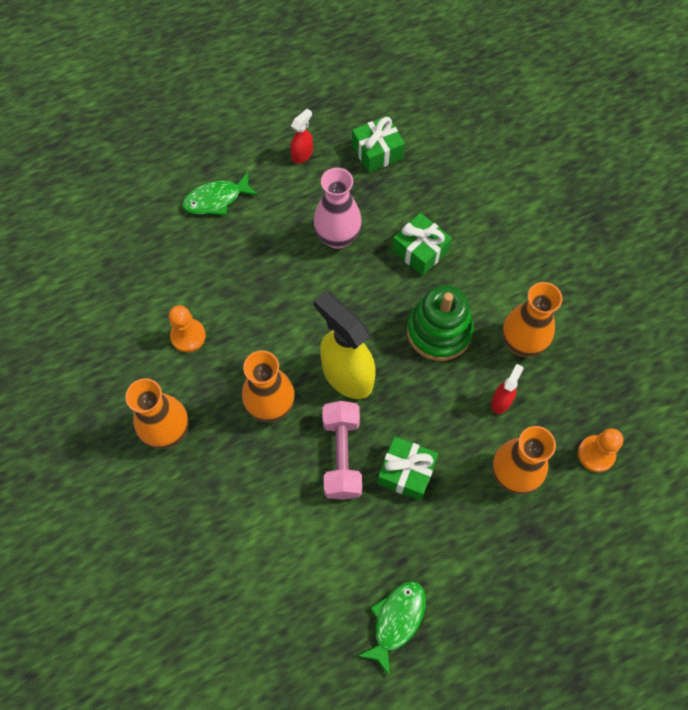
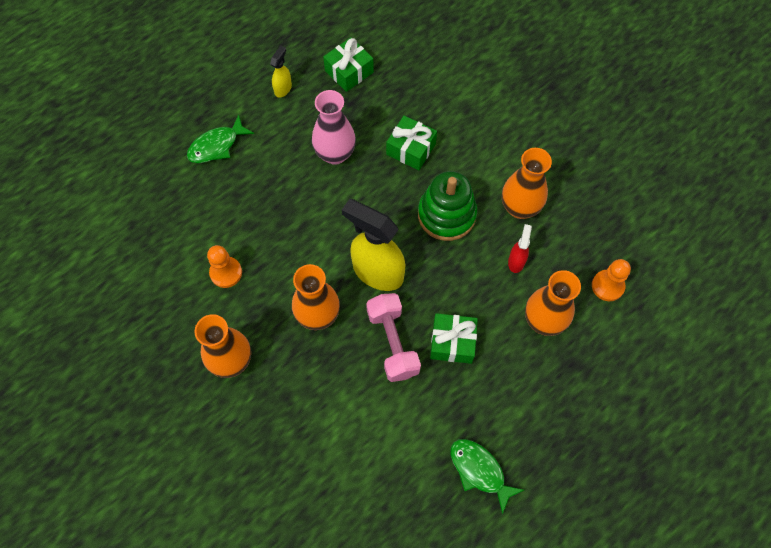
camera: 15 degrees left, 0 degrees up
(302, 154) = (283, 88): red spray bottle -> yellow spray bottle
(396, 620) = (479, 471): green fish -> green fish turned 60 degrees counterclockwise

